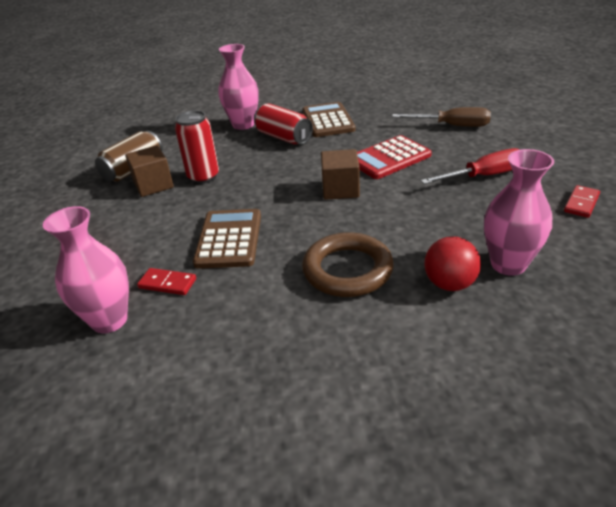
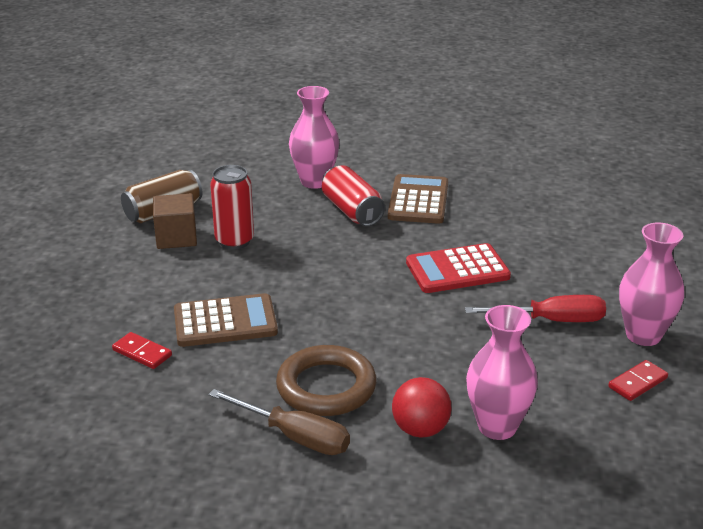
camera: 15 degrees right, 5 degrees down
(109, 320) = (73, 374): pink vase -> pink vase (643, 335)
(229, 239) = (225, 322): brown calculator -> brown calculator turned 60 degrees clockwise
(340, 189) = (376, 295): brown cube -> none
(452, 126) = (565, 245): brown screwdriver -> brown screwdriver (294, 436)

